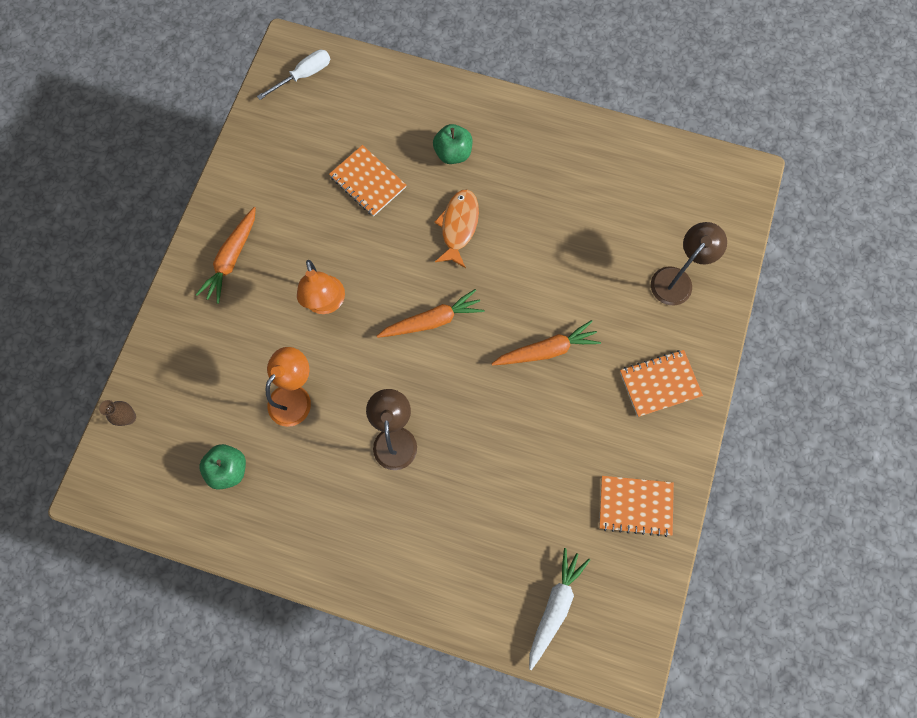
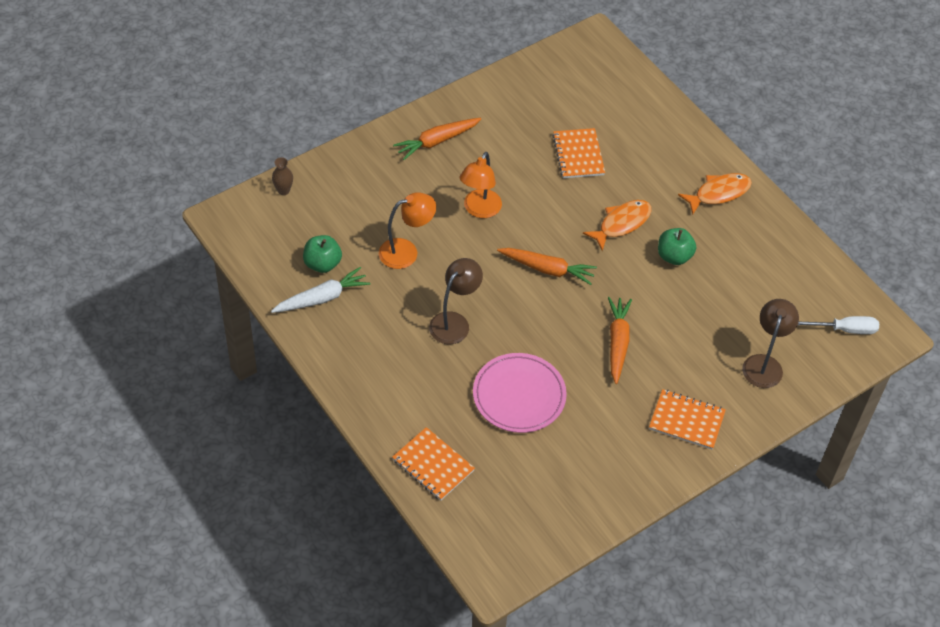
camera: 35 degrees right, 20 degrees down
(304, 75) = (590, 61): white screwdriver -> white screwdriver (844, 329)
(453, 153) = (660, 176): green apple -> green apple (674, 256)
(507, 469) = (519, 395): none -> pink plate
(514, 136) = (718, 193): none -> orange fish
(546, 350) = (617, 342): orange carrot -> orange carrot turned 105 degrees counterclockwise
(555, 606) = (476, 500): white carrot -> white carrot (322, 298)
(635, 506) = (595, 482): orange notebook -> orange notebook (433, 465)
(676, 279) = (764, 364): brown lamp -> brown lamp turned 60 degrees counterclockwise

